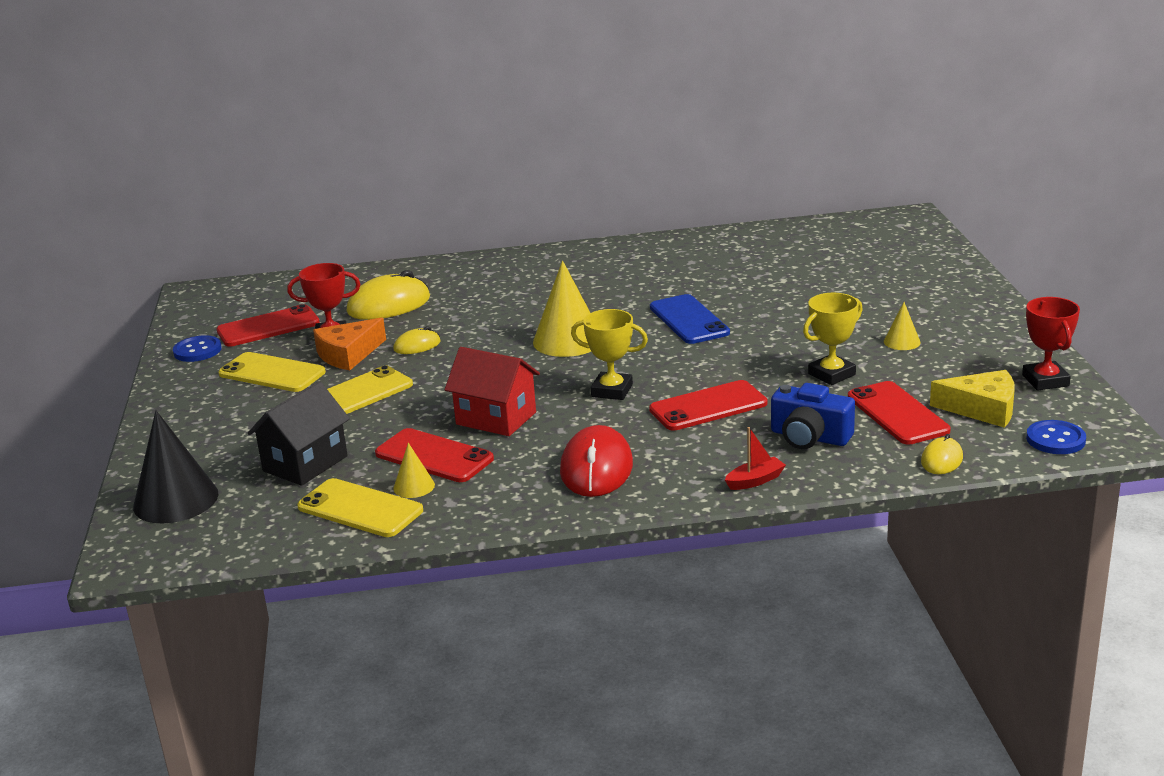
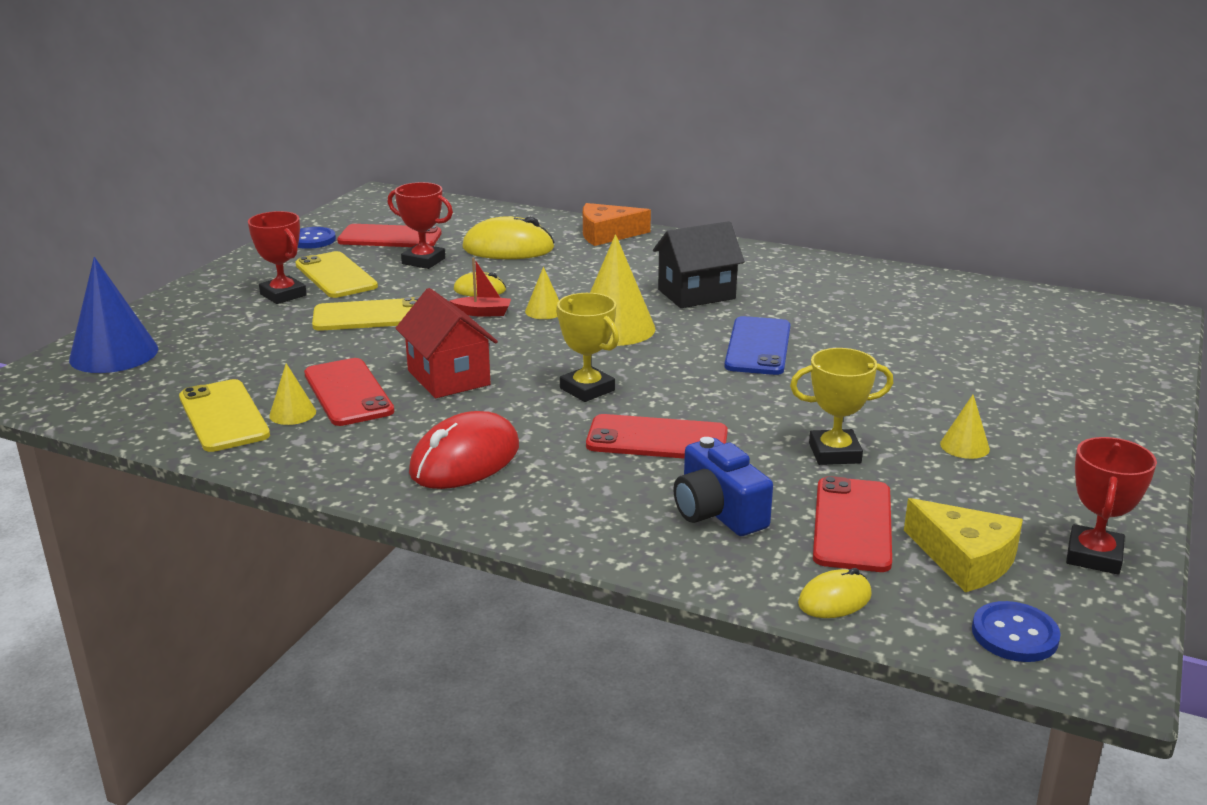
camera: 30 degrees right, 0 degrees up
(176, 500) = (114, 354): black cone -> blue cone
(250, 403) = (283, 295): none -> red trophy
(305, 463) = (245, 360): black house -> black house (696, 294)
(348, 354) = (415, 279): orange cheese -> orange cheese (607, 234)
(494, 345) = (544, 311): none -> yellow cone
(755, 481) = (596, 536): red boat -> red boat (483, 313)

